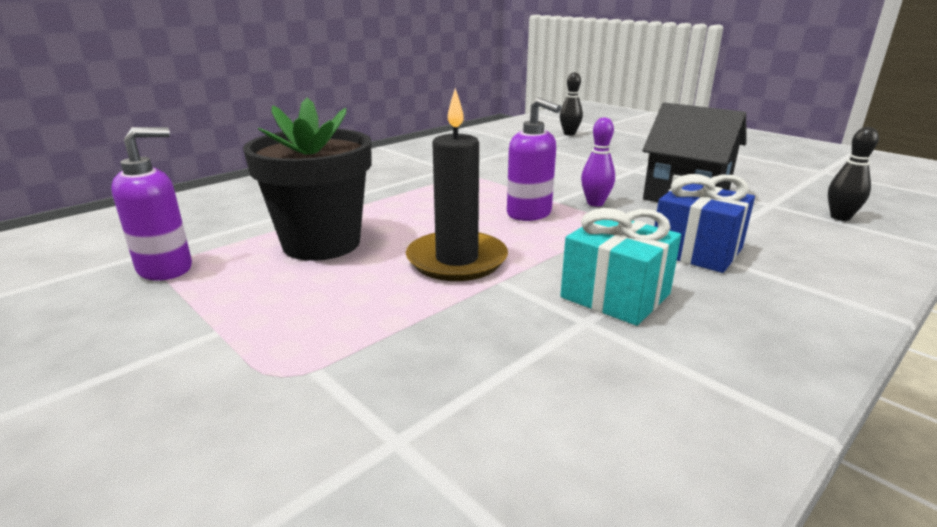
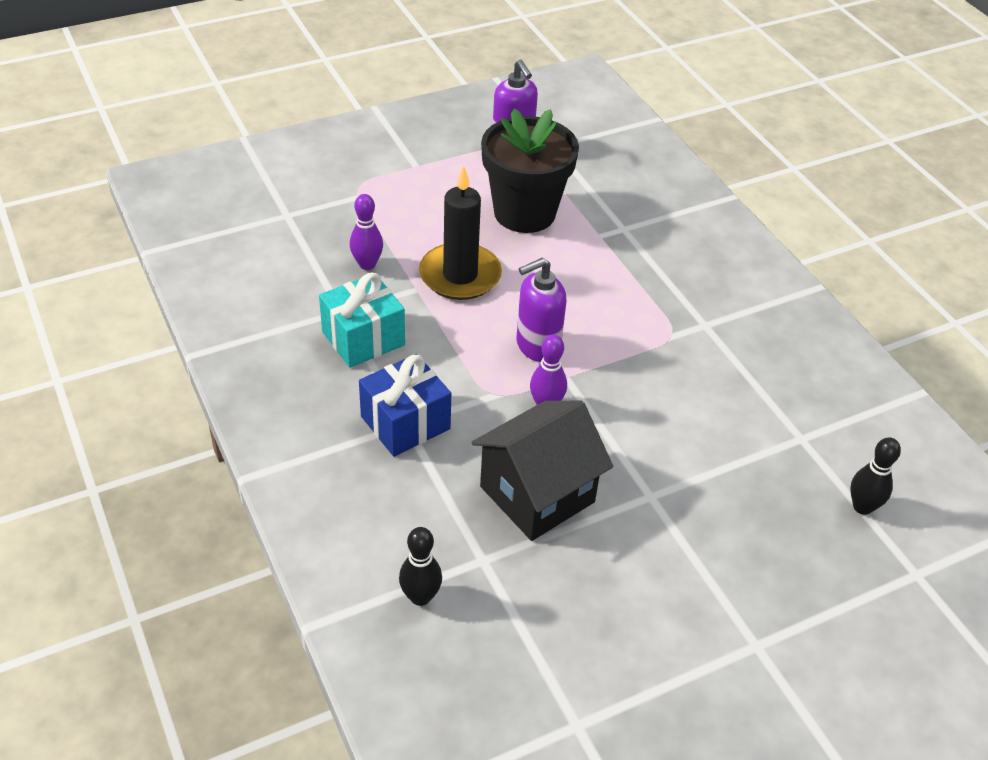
camera: 105 degrees right, 20 degrees up
(480, 322) = (367, 264): none -> purple bowling pin

